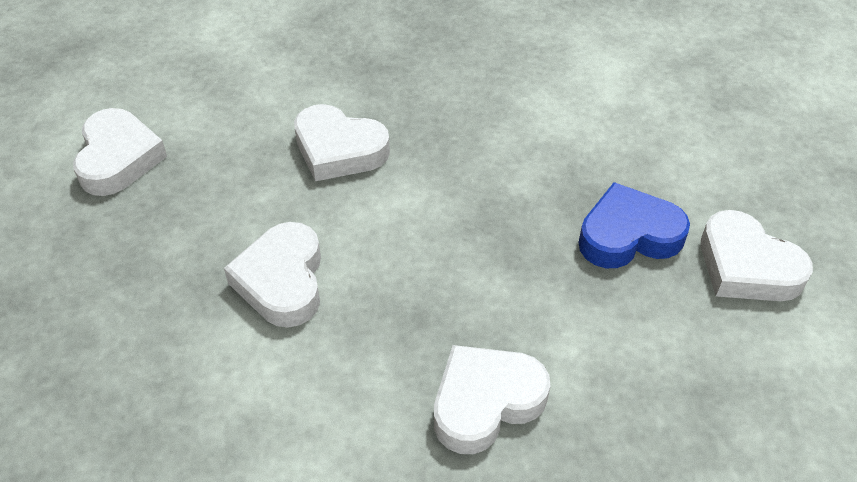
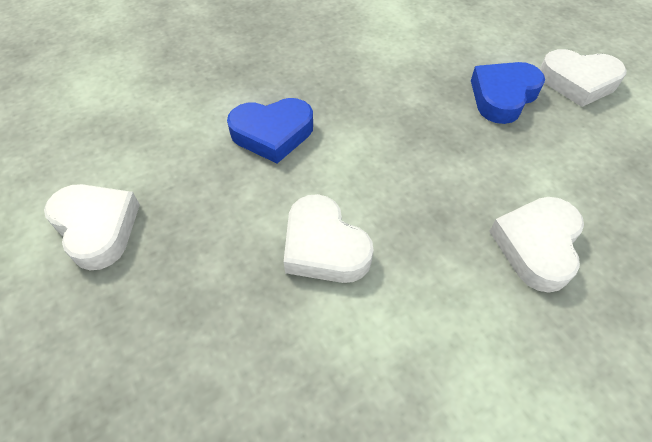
camera: 35 degrees left, 5 degrees up
(339, 150) = (272, 133): white heart -> blue heart

